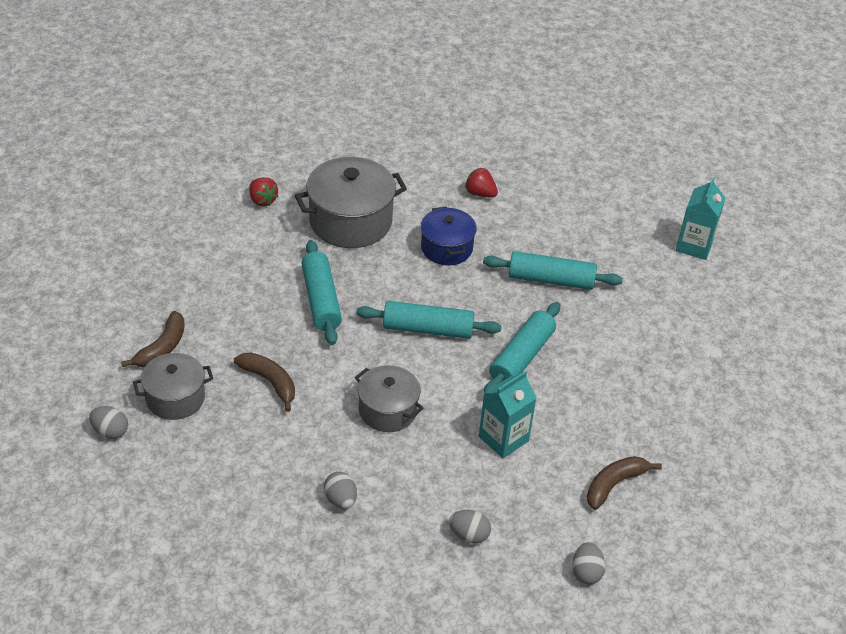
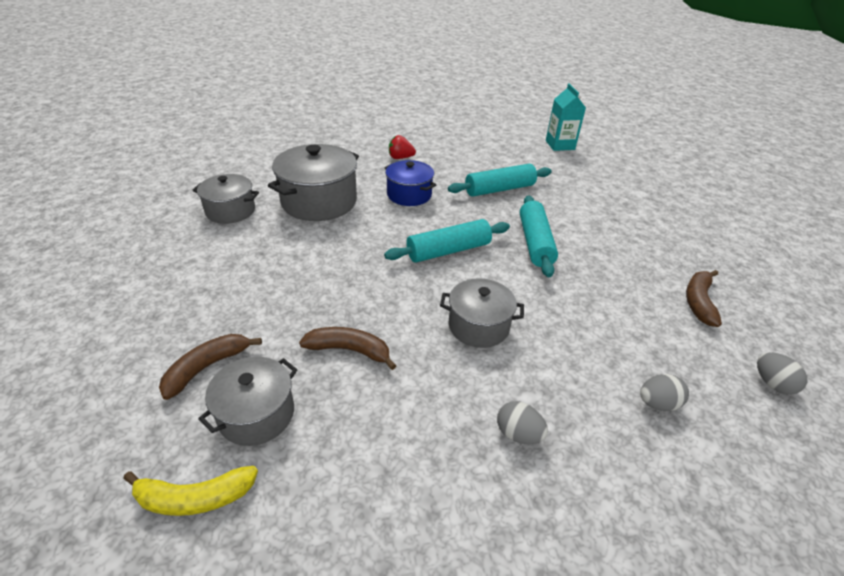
camera: 30 degrees left, 5 degrees down
(110, 431) = (194, 497): grey egg -> yellow banana
(162, 348) = (207, 367): brown banana -> brown banana turned 135 degrees counterclockwise
(262, 200) = (230, 211): red strawberry -> grey pot
(321, 300) = (341, 263): turquoise rolling pin -> none
(503, 438) = (588, 305): turquoise carton -> none

